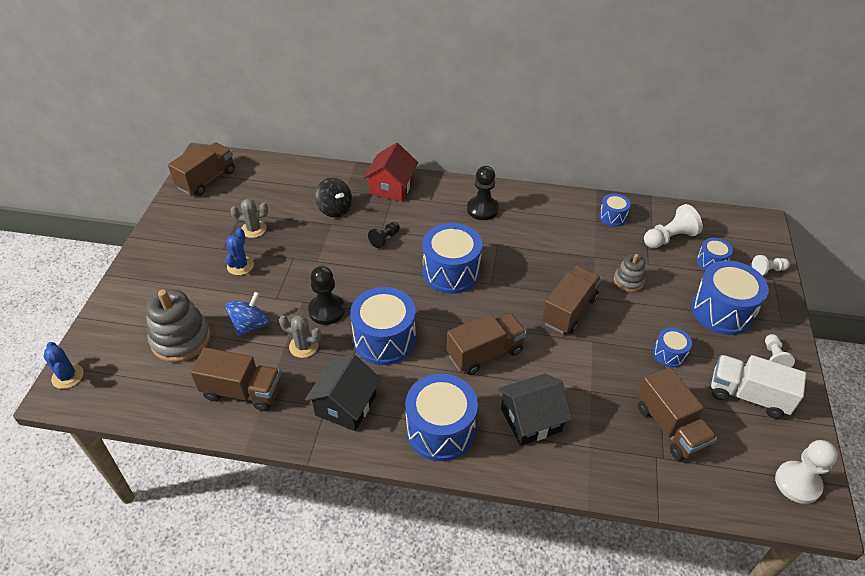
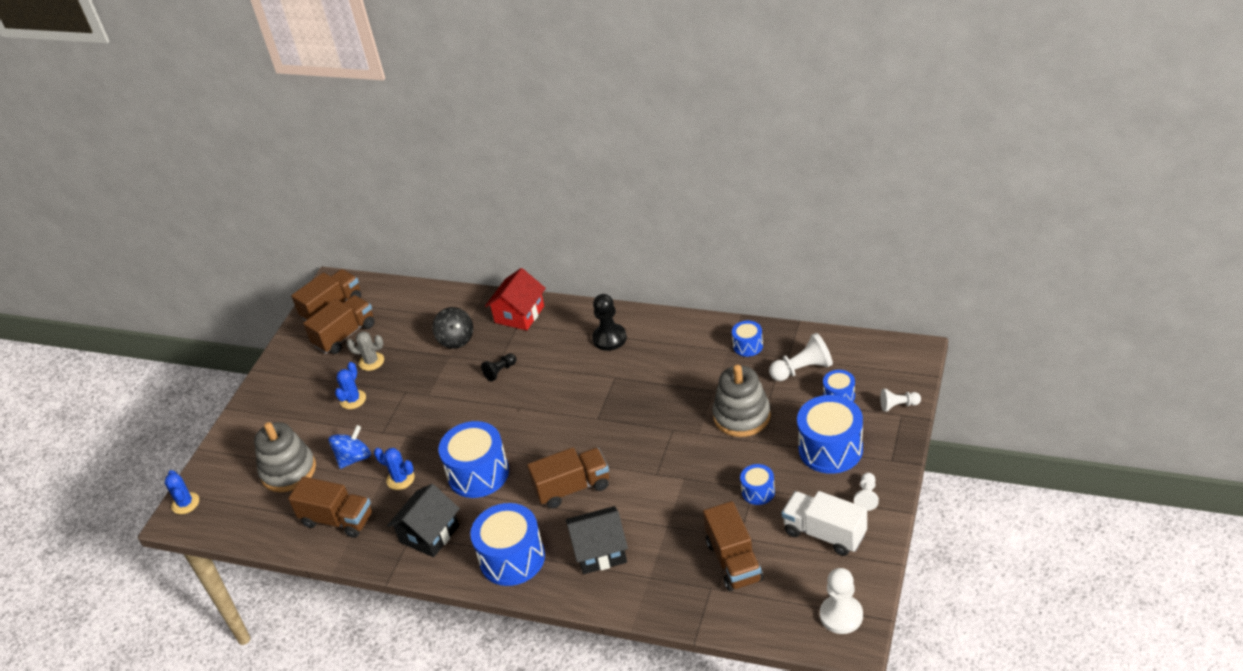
camera: 15 degrees right, 5 degrees down
(303, 346) = (400, 479): grey cactus -> blue cactus
(327, 310) = (428, 445): black pawn -> none
(451, 272) = (559, 406): blue drum -> none
(569, 310) = (669, 447): brown truck -> brown truck (345, 335)
(628, 281) = (742, 416): grey stacking toy -> grey stacking toy, size x1.78

